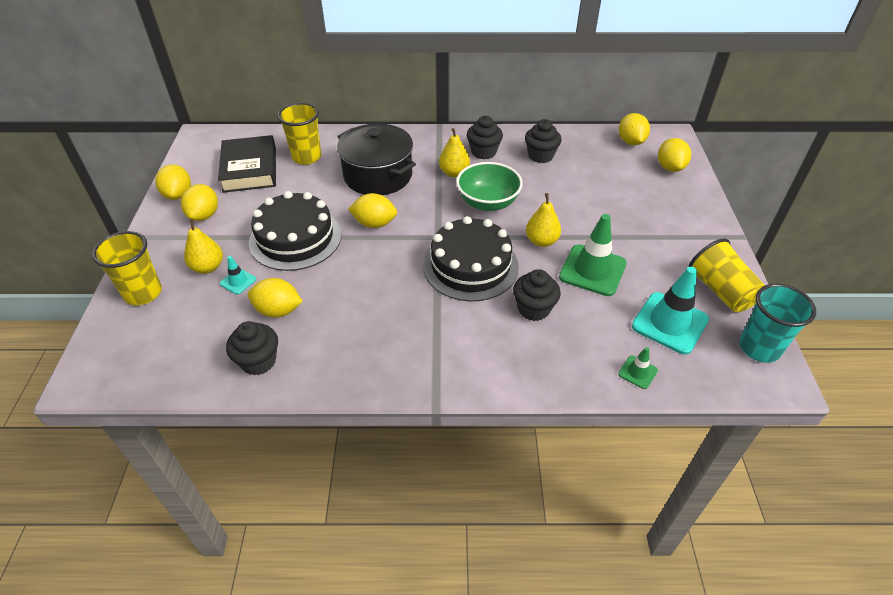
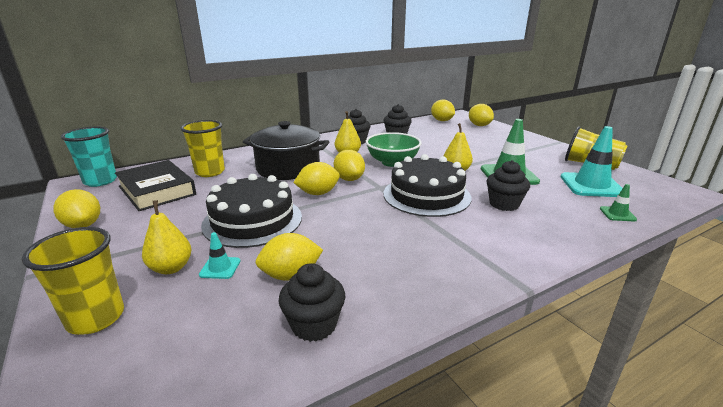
camera: 30 degrees left, 20 degrees down
(204, 215) = (130, 231): yellow lemon -> yellow lemon (349, 179)
(759, 348) = (652, 181): turquoise cup -> turquoise cup (100, 181)

